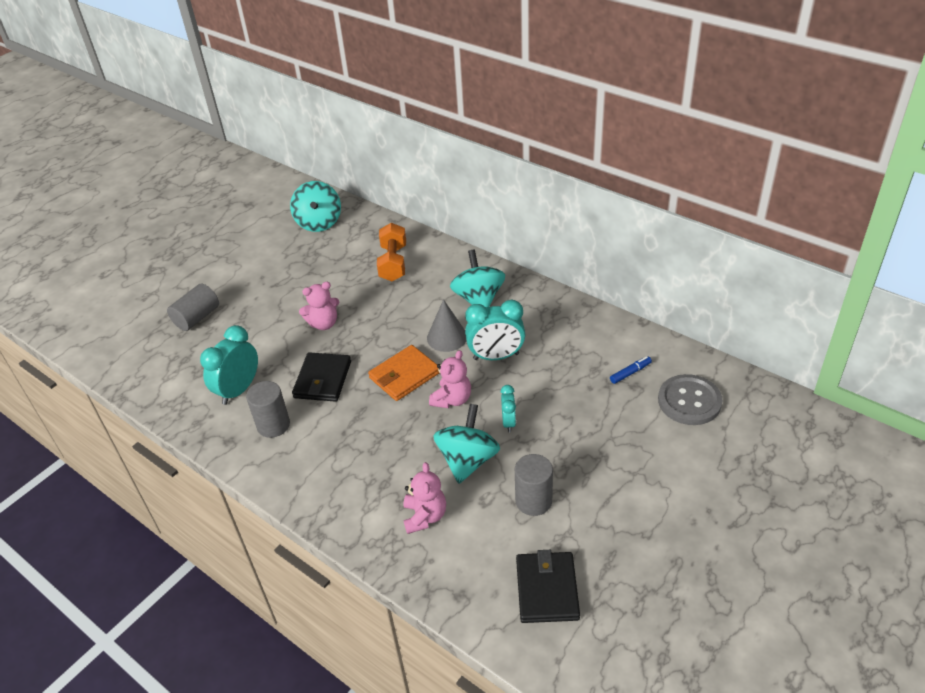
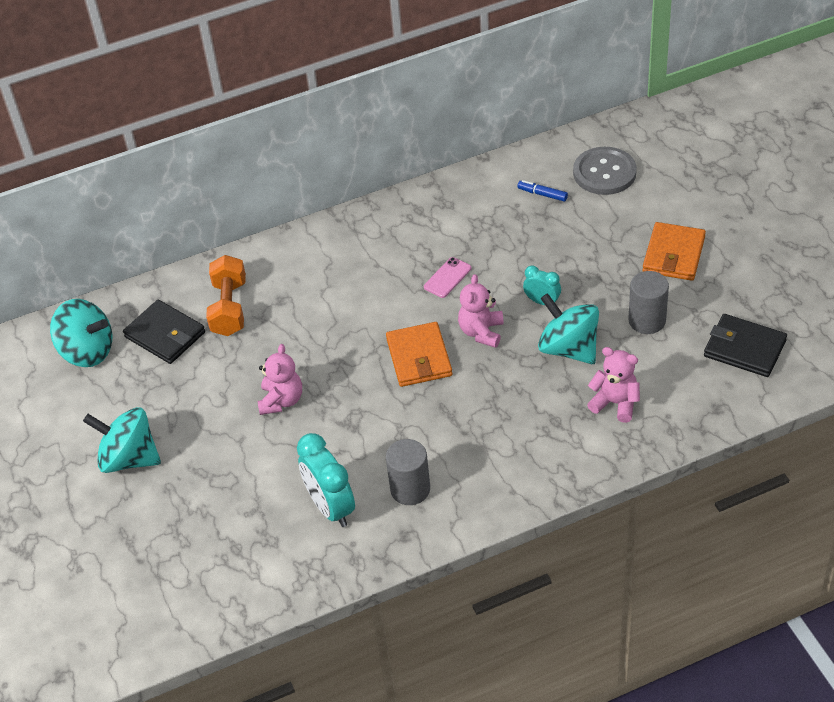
camera: 60 degrees left, 5 degrees up
(197, 317) = (167, 519): grey cylinder -> none
(322, 379) = (372, 427): black wallet -> black wallet (165, 335)
(393, 263) = (229, 308): orange dumbbell -> orange dumbbell turned 60 degrees clockwise
(447, 337) = (389, 305): grey cone -> none
(452, 399) = (481, 332): pink teddy bear -> pink teddy bear turned 135 degrees counterclockwise
(478, 299) = (351, 259): turquoise spinning top -> turquoise spinning top (129, 458)
(496, 356) = (447, 278): turquoise clock -> pink phone
(627, 488) = (673, 254): none -> orange wallet
(630, 373) = (542, 194): blue marker -> blue marker turned 60 degrees counterclockwise

